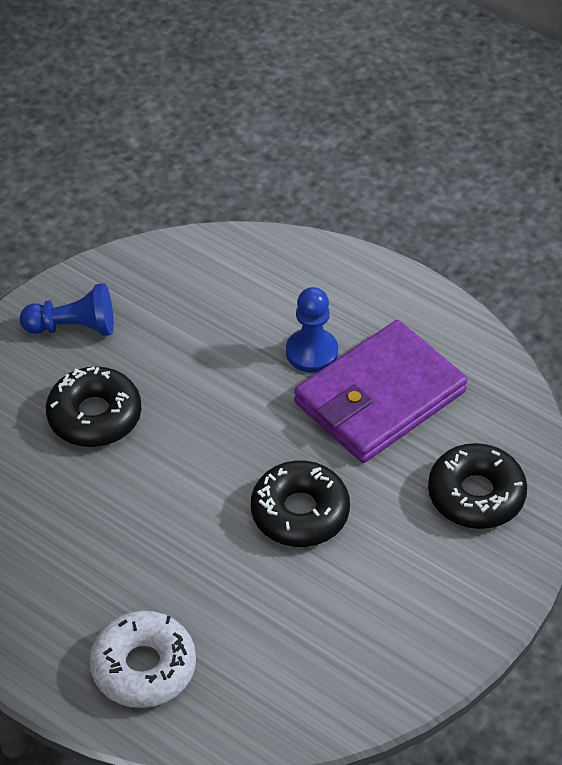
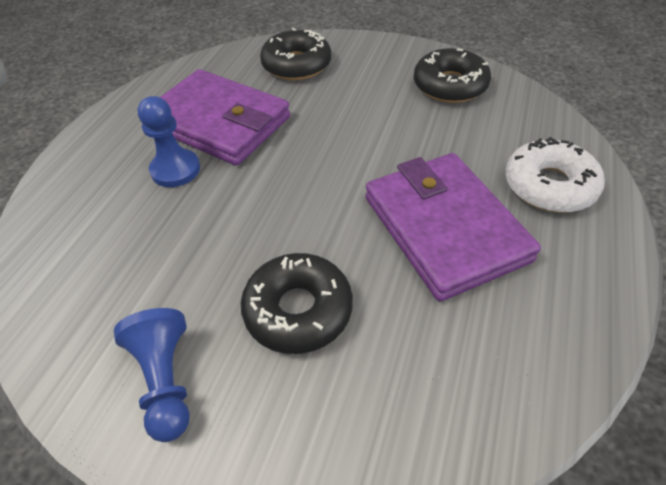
camera: 105 degrees left, 0 degrees up
(131, 549) = (445, 228): none -> purple wallet
(300, 512) = (351, 138): black donut -> black donut (450, 85)

